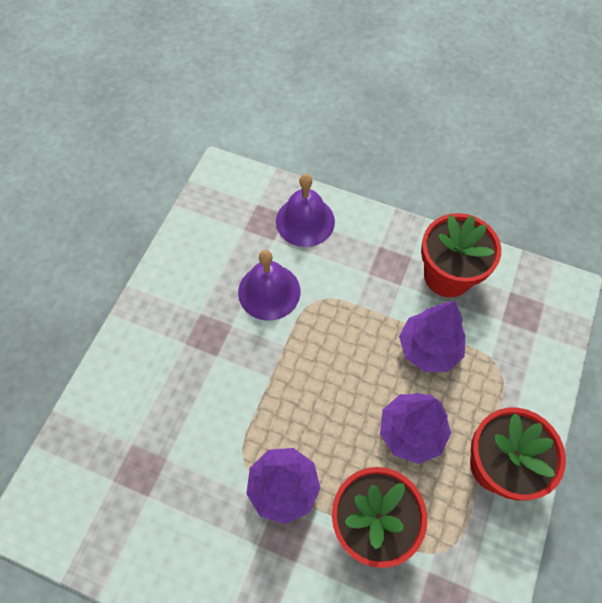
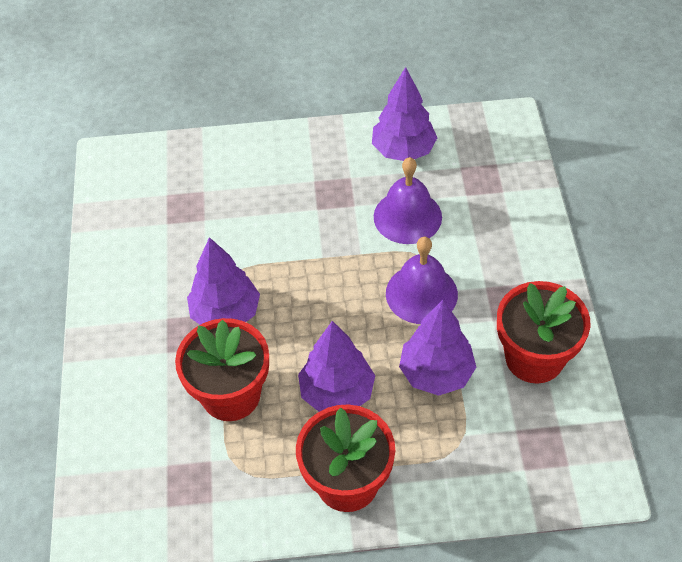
camera: 65 degrees right, 10 degrees down
(200, 260) = (403, 150): none -> purple tree
(305, 221) = (506, 209): purple bell -> purple bell (421, 293)

